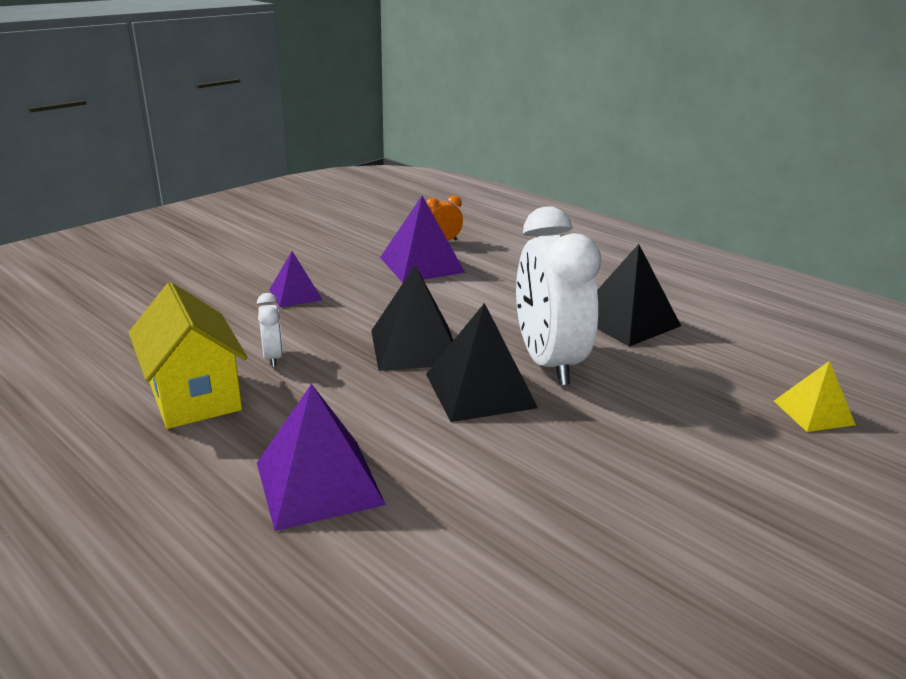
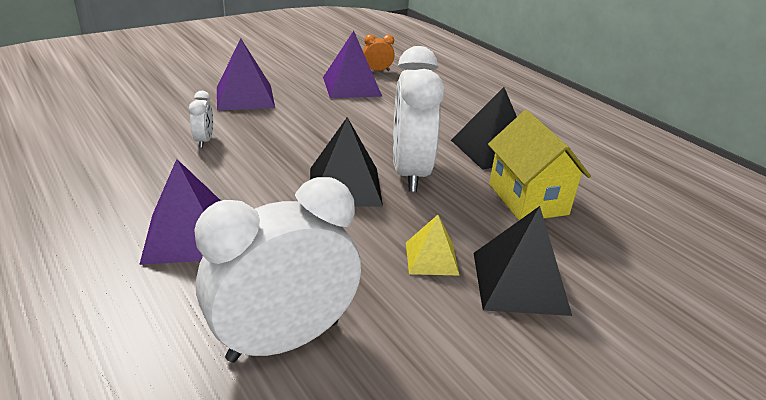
camera: 10 degrees right, 5 degrees up
(195, 397) = (134, 161): yellow house -> yellow house (528, 199)
(295, 294) = (245, 97): purple pyramid -> purple pyramid, size x1.66
(415, 346) = (313, 147): black pyramid -> black pyramid (520, 282)
(509, 594) = (284, 340): none -> white clock
(813, 412) = (610, 243): yellow pyramid -> yellow pyramid (431, 258)

